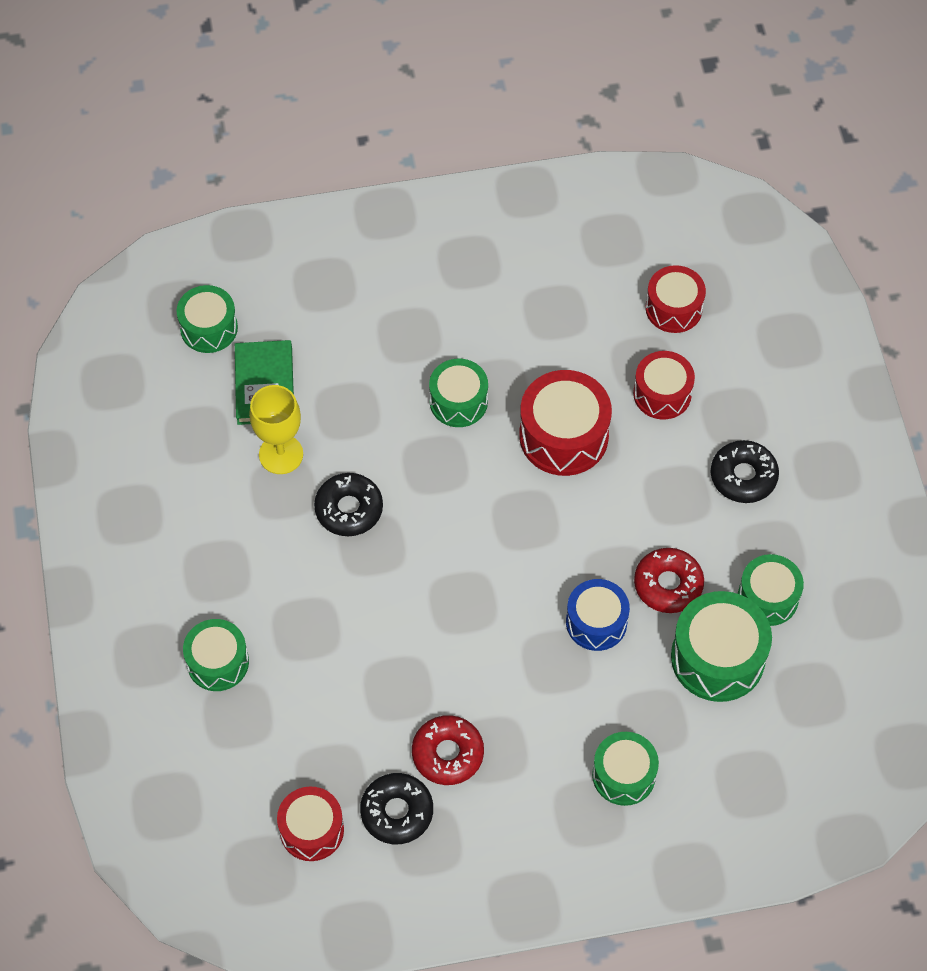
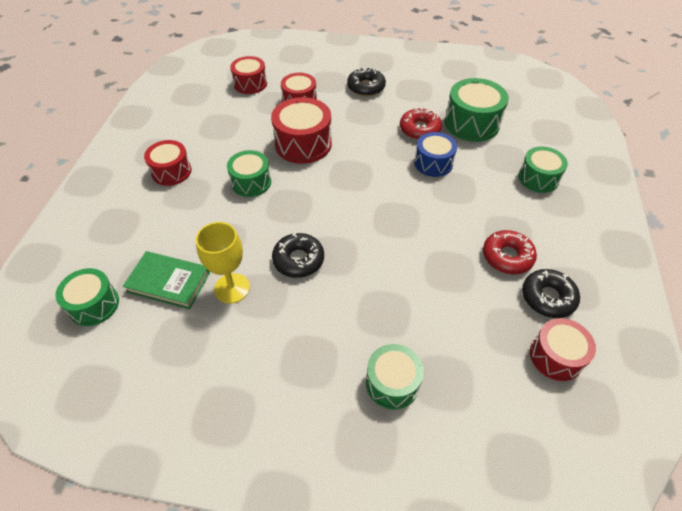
camera: 70 degrees left, 10 degrees down
(439, 298) = (171, 171): none -> red drum
(768, 597) = (441, 97): green drum -> none

